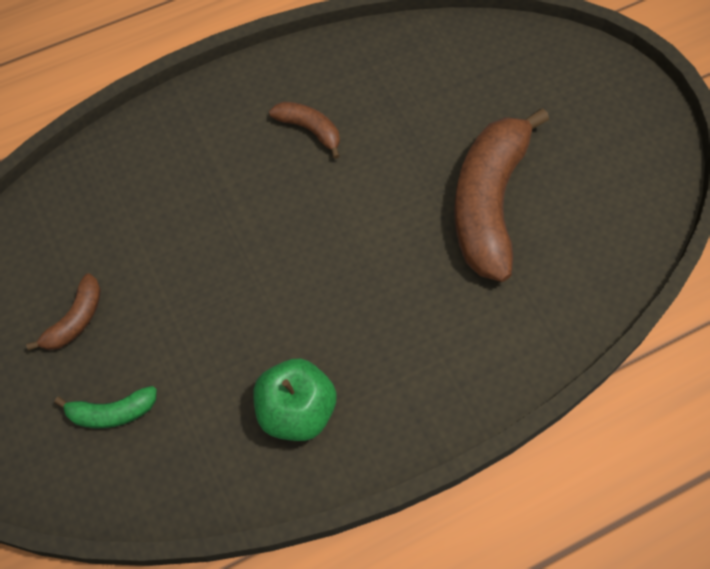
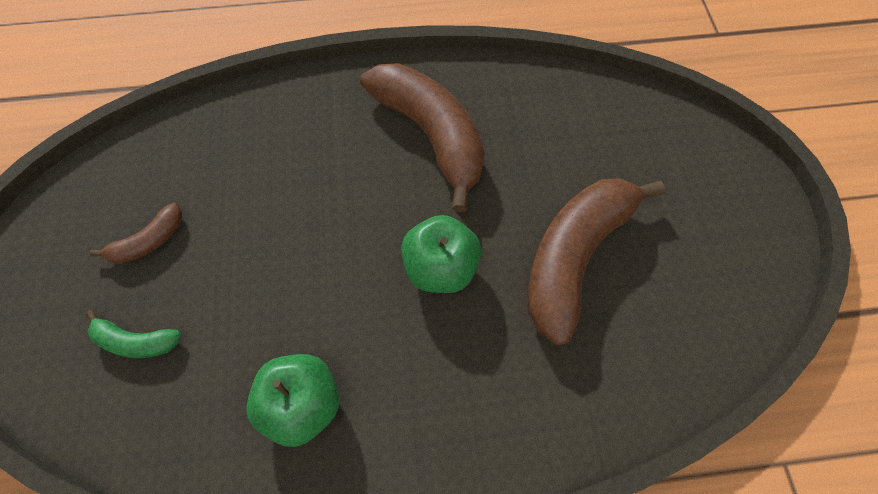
camera: 20 degrees right, 0 degrees up
(309, 129) = (431, 135): brown banana -> brown banana, size x2.19
(371, 252) = (440, 268): none -> green apple

